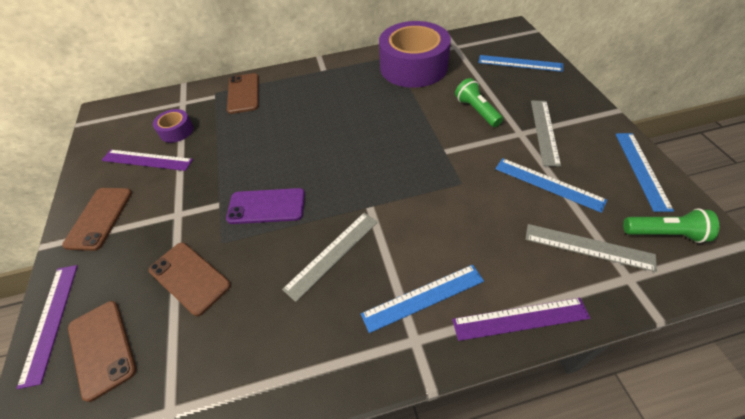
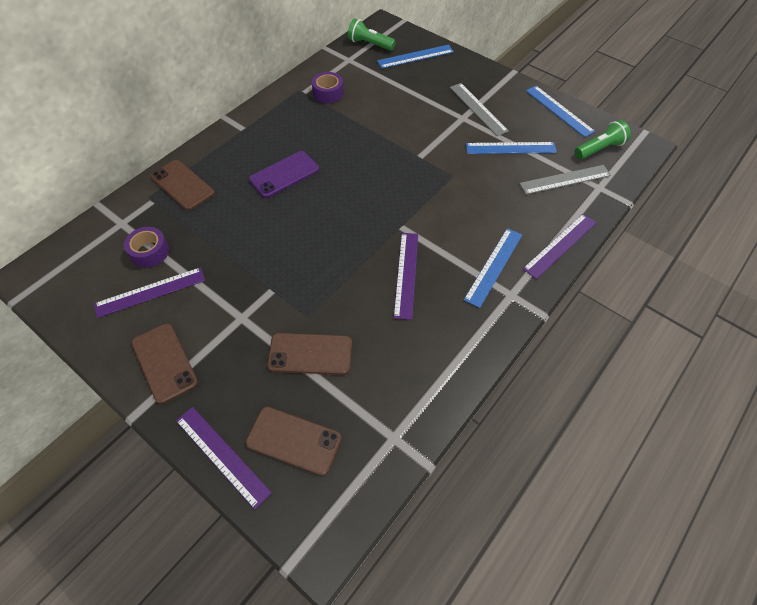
camera: 40 degrees left, 5 degrees up
(266, 206) = (317, 269): purple phone -> purple phone (284, 174)
(332, 254) = (406, 274): grey ruler -> purple ruler
(413, 67) = (328, 93): purple tape -> purple tape, size x0.44
(476, 111) = (415, 112): green flashlight -> green flashlight (370, 44)

